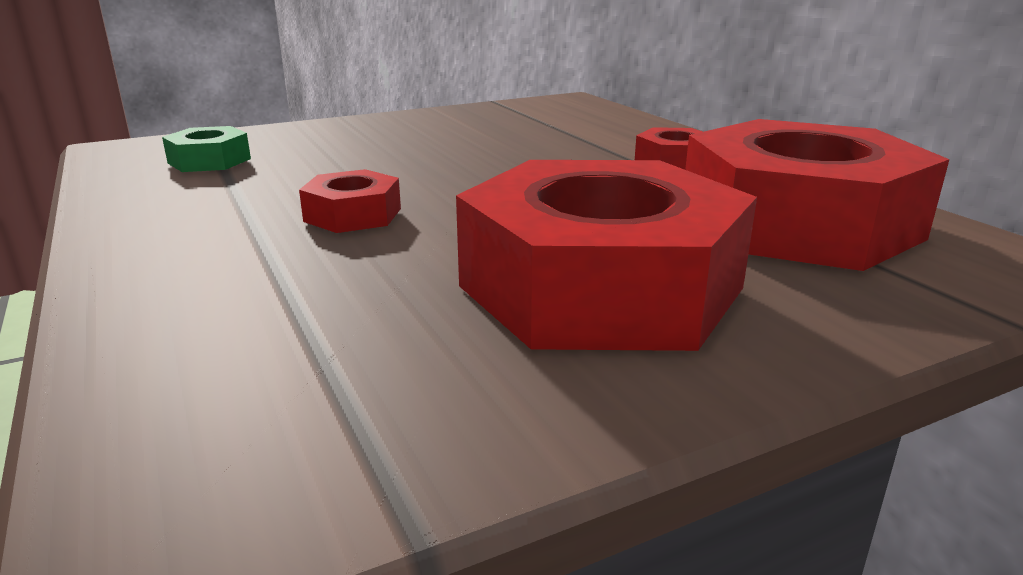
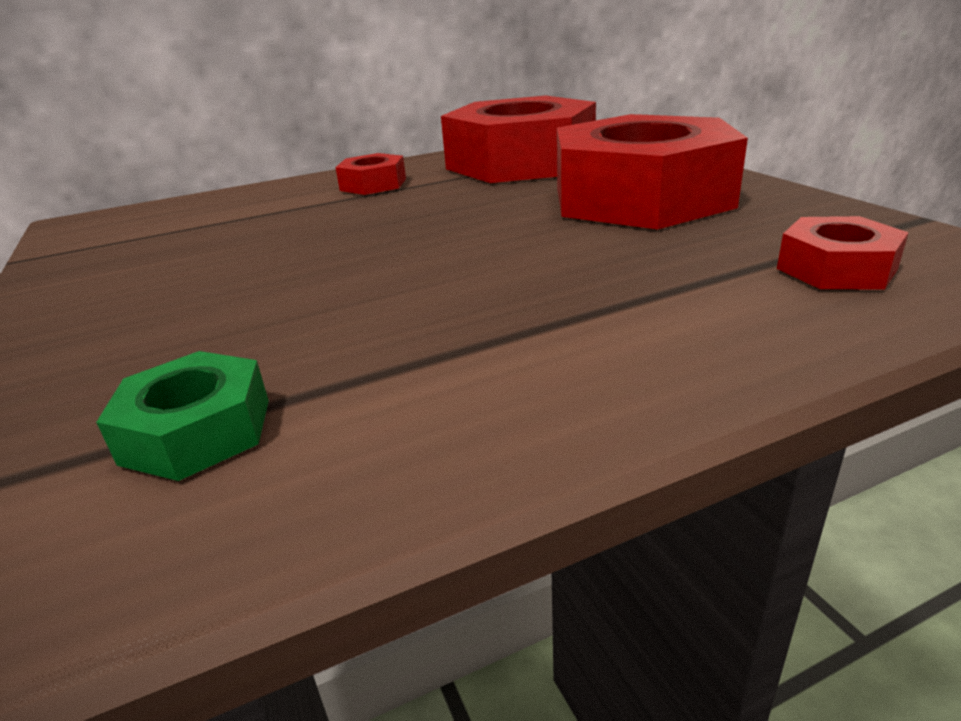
camera: 85 degrees left, 5 degrees up
(353, 215) = (500, 281): red nut -> red nut (836, 268)

